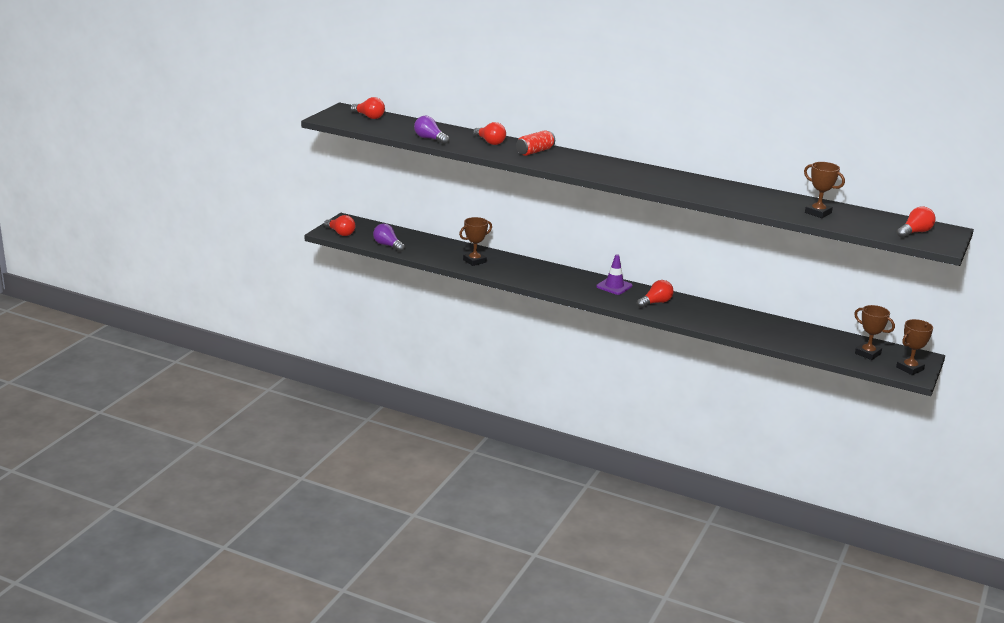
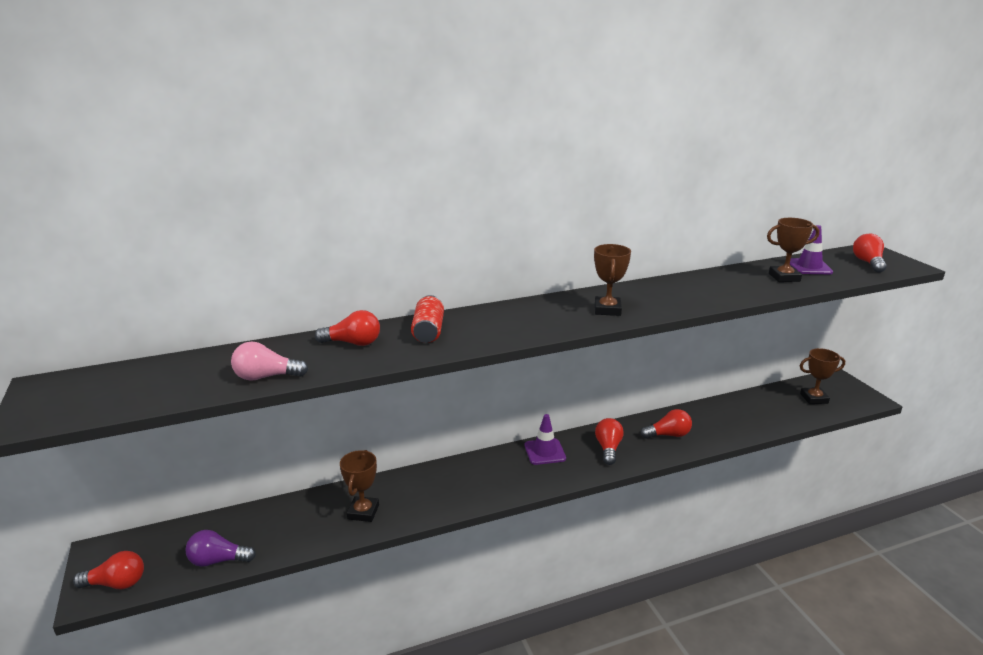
camera: 45 degrees left, 0 degrees up
(369, 117) = (107, 382): red light bulb -> red light bulb (668, 435)
(430, 139) = (266, 377): purple light bulb -> pink light bulb
(858, 217) = (809, 267): none -> purple traffic cone
(909, 368) = (857, 395): brown trophy -> brown trophy (607, 310)

